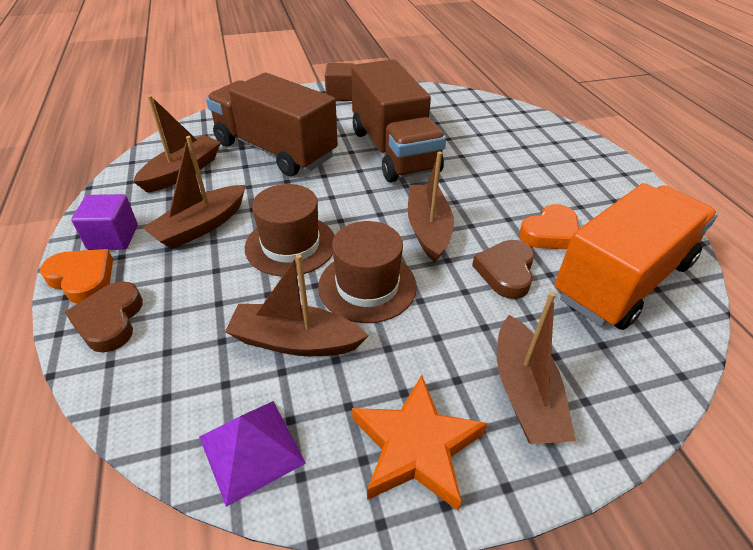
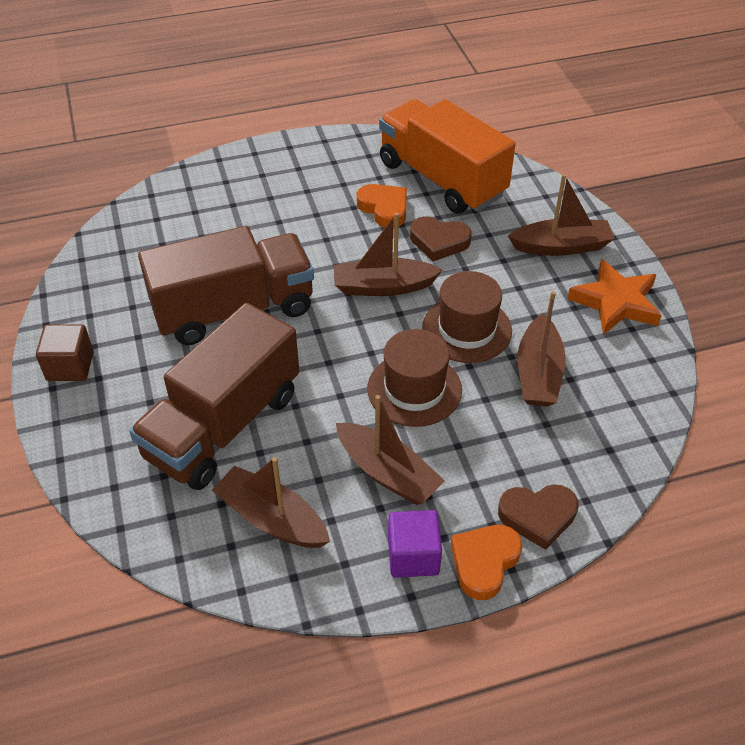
camera: 90 degrees left, 5 degrees up
(251, 449) = (640, 388): purple pyramid -> none

